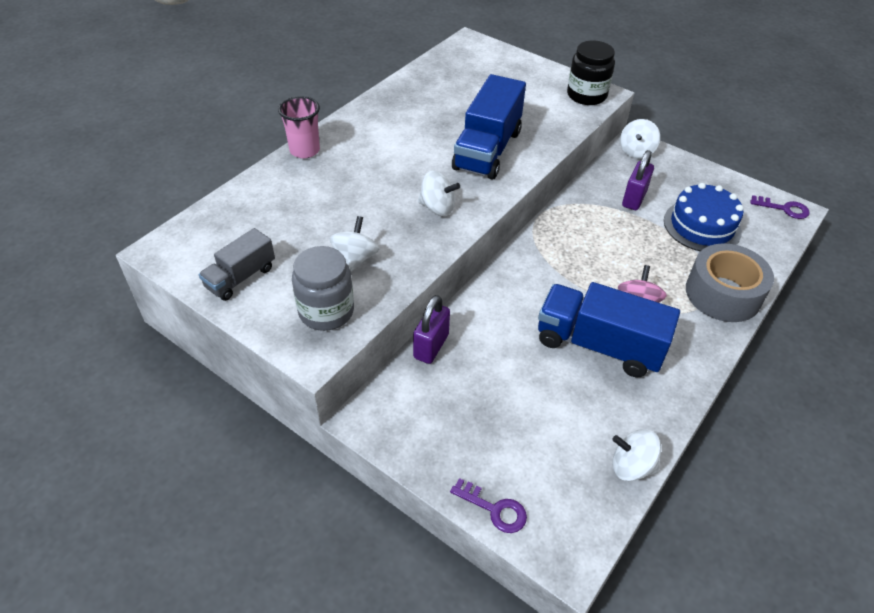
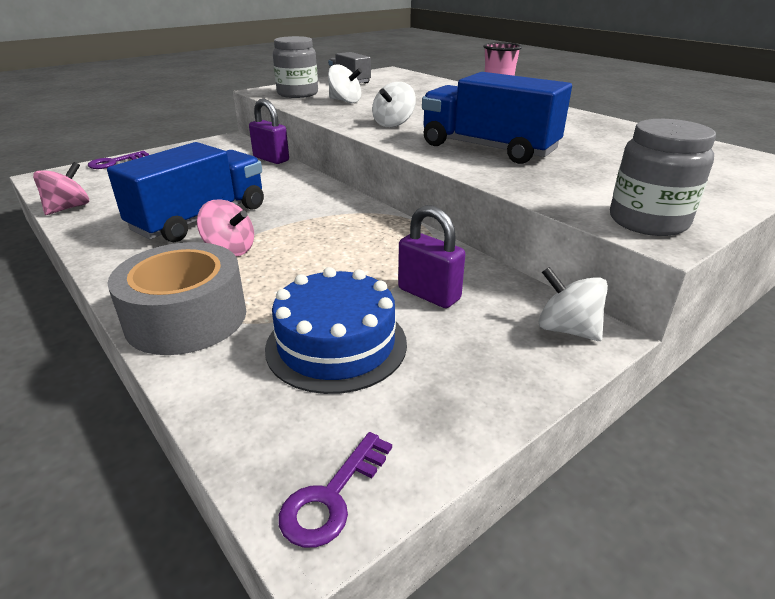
camera: 105 degrees right, 15 degrees down
(586, 95) = (648, 221): black jar -> grey jar
(631, 466) = (68, 208): white spinning top -> pink spinning top

